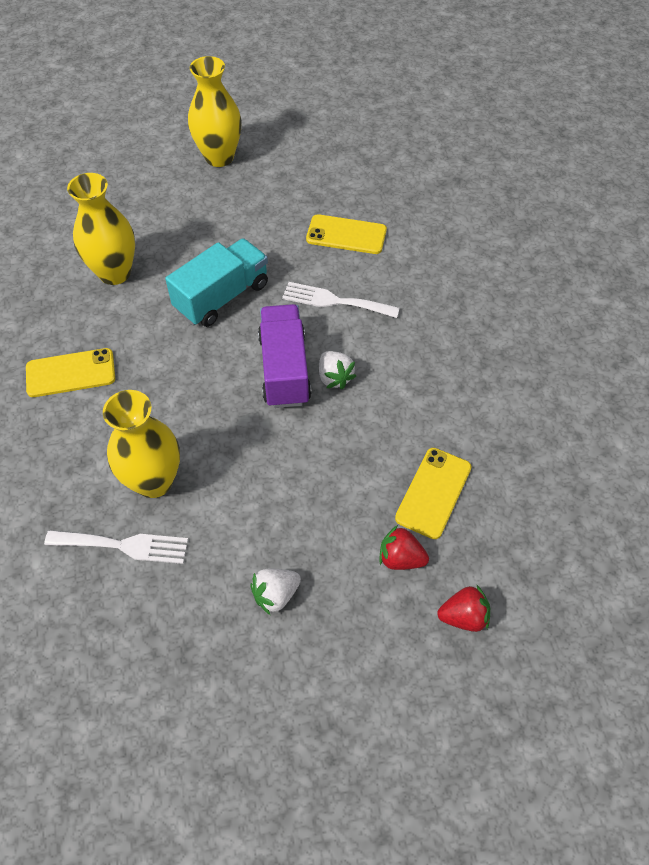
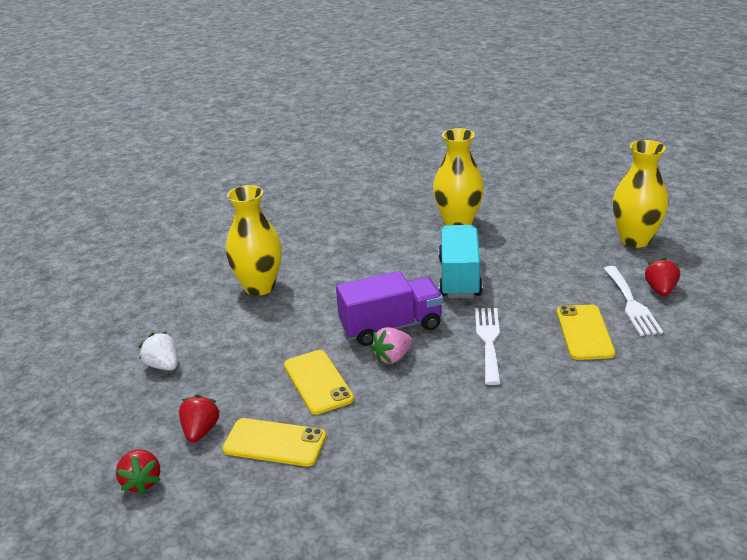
camera: 80 degrees right, 25 degrees down
(70, 373) = (349, 230): yellow phone -> yellow phone (318, 382)
(124, 545) = (202, 287): white fork -> white fork (631, 304)
(222, 297) = (459, 278): turquoise truck -> turquoise truck turned 120 degrees counterclockwise
(305, 169) = (660, 290): none -> red strawberry
(334, 377) = (392, 357): white strawberry -> pink strawberry

